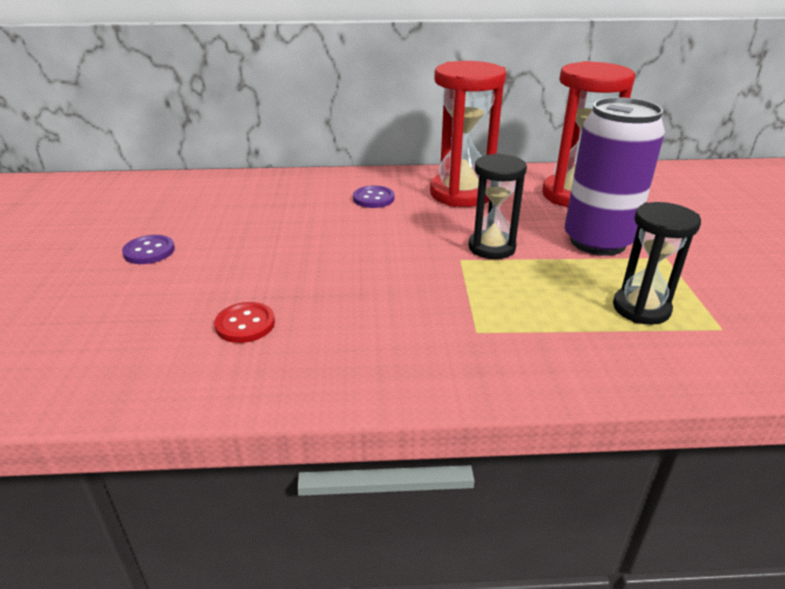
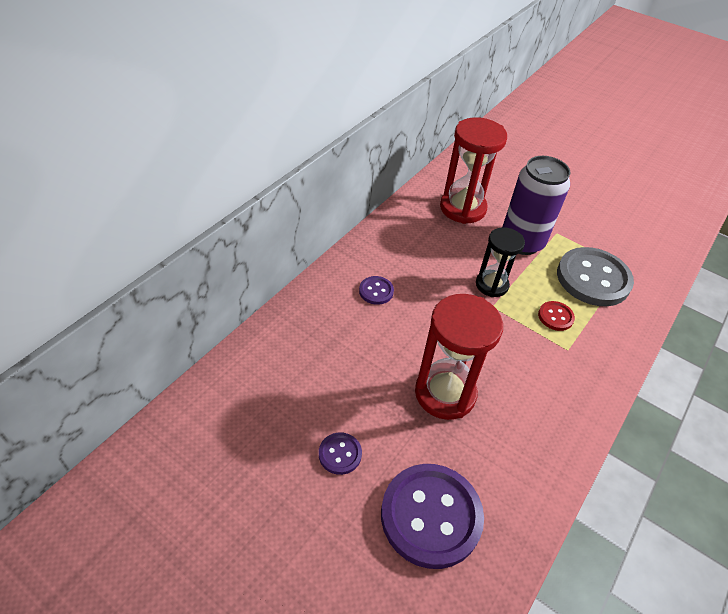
camera: 55 degrees left, 15 degrees up
(111, 323) = (431, 516): none -> purple button
(245, 324) = (487, 444): red button -> red button (555, 317)
(461, 194) = (412, 249): red hourglass -> red hourglass (445, 393)
(641, 308) = (593, 278): black hourglass -> grey button

